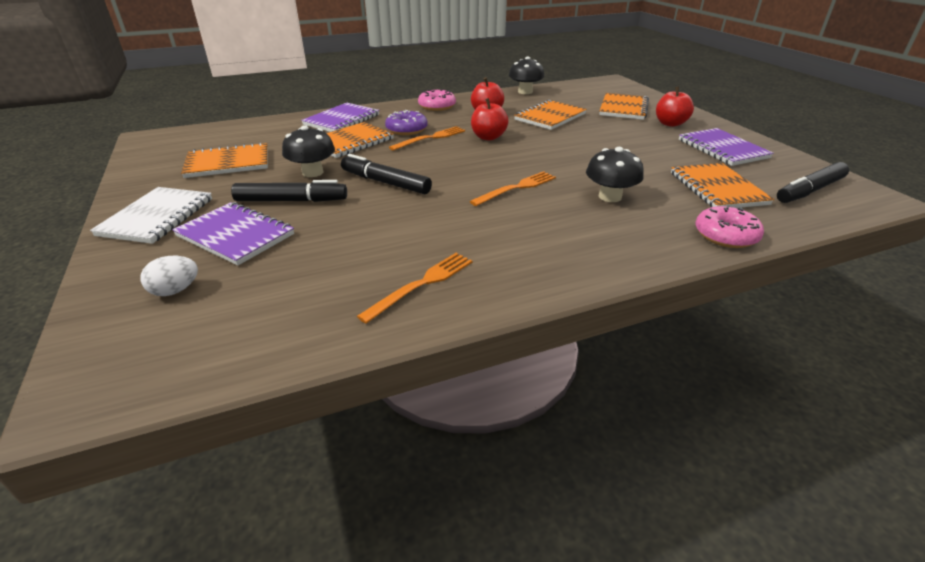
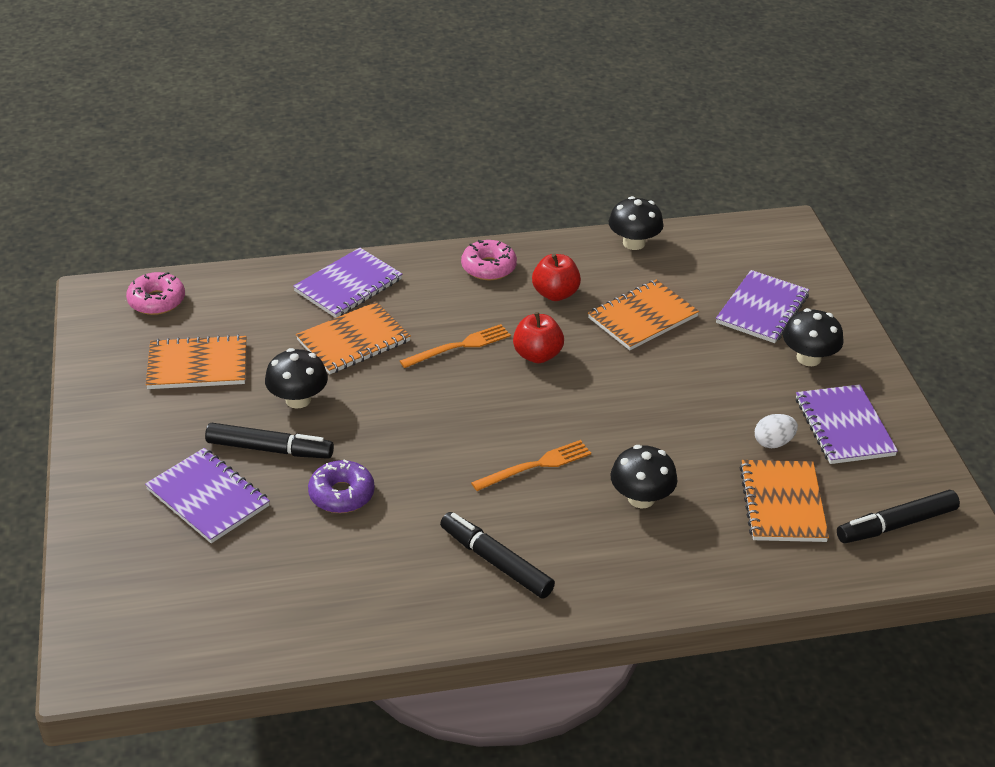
camera: 10 degrees right, 5 degrees up
(157, 217) = (124, 455): white notebook -> none
(175, 290) = (153, 566): white egg -> white egg (773, 442)
(385, 182) = (382, 432): black marker -> black marker (496, 562)
(406, 130) = (432, 322): purple donut -> purple donut (341, 494)
(421, 284) = (387, 597): orange fork -> none
(623, 108) = (762, 309): orange notebook -> purple notebook
(670, 124) = (808, 358): red apple -> black mushroom
(725, 235) = (738, 581): pink donut -> pink donut (157, 301)

